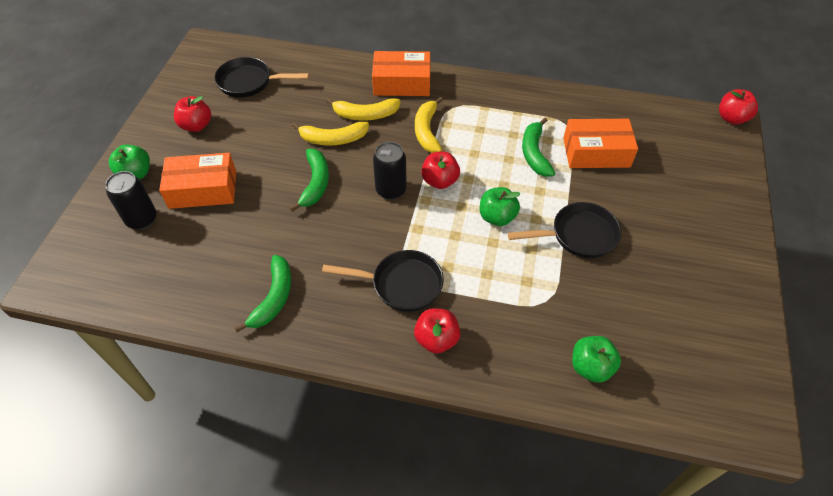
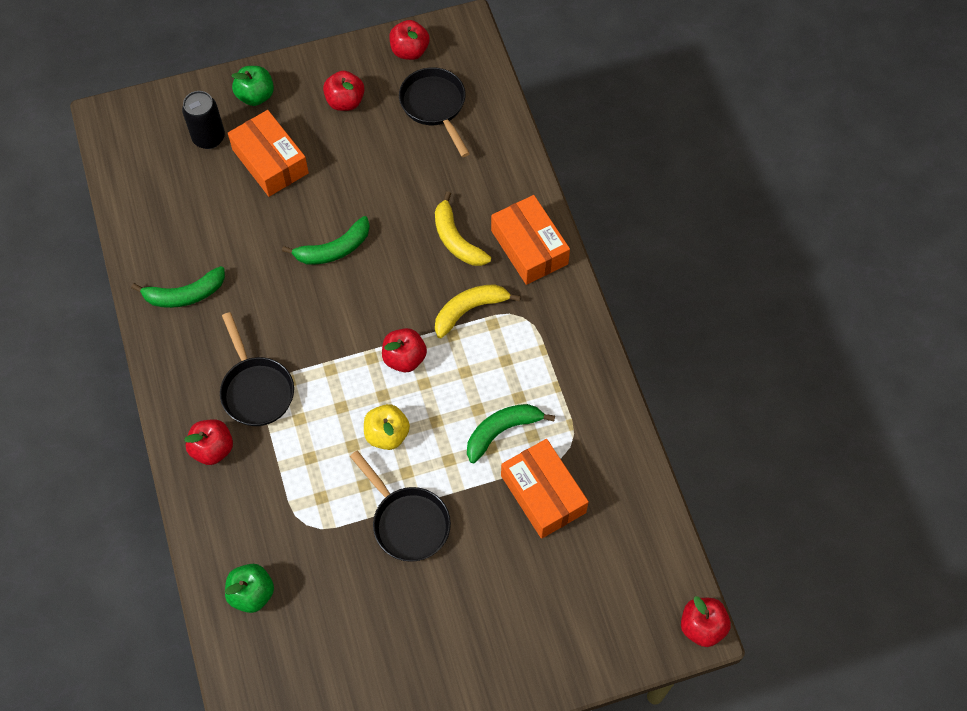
camera: 60 degrees right, 10 degrees up
(192, 76) = (409, 51): none -> red apple
(333, 139) = (402, 230): yellow banana -> none
(391, 190) = (365, 320): black can -> none
(497, 217) = (387, 434): green apple -> yellow apple

